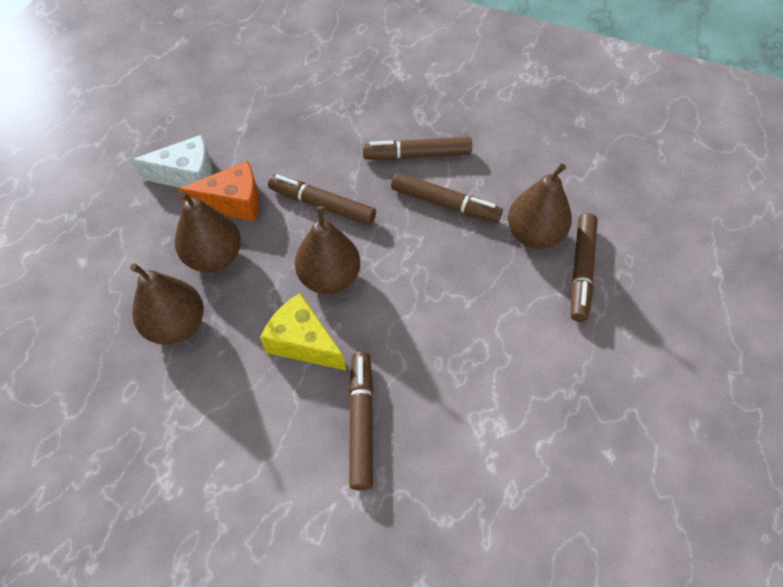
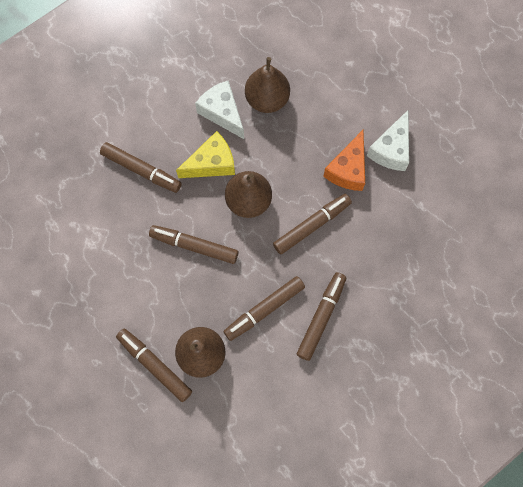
camera: 120 degrees right, 15 degrees up
(214, 257) = (307, 139): brown pear -> none
(222, 368) = (222, 113): none -> white cheese
(421, 305) = (194, 246): none -> brown marker

